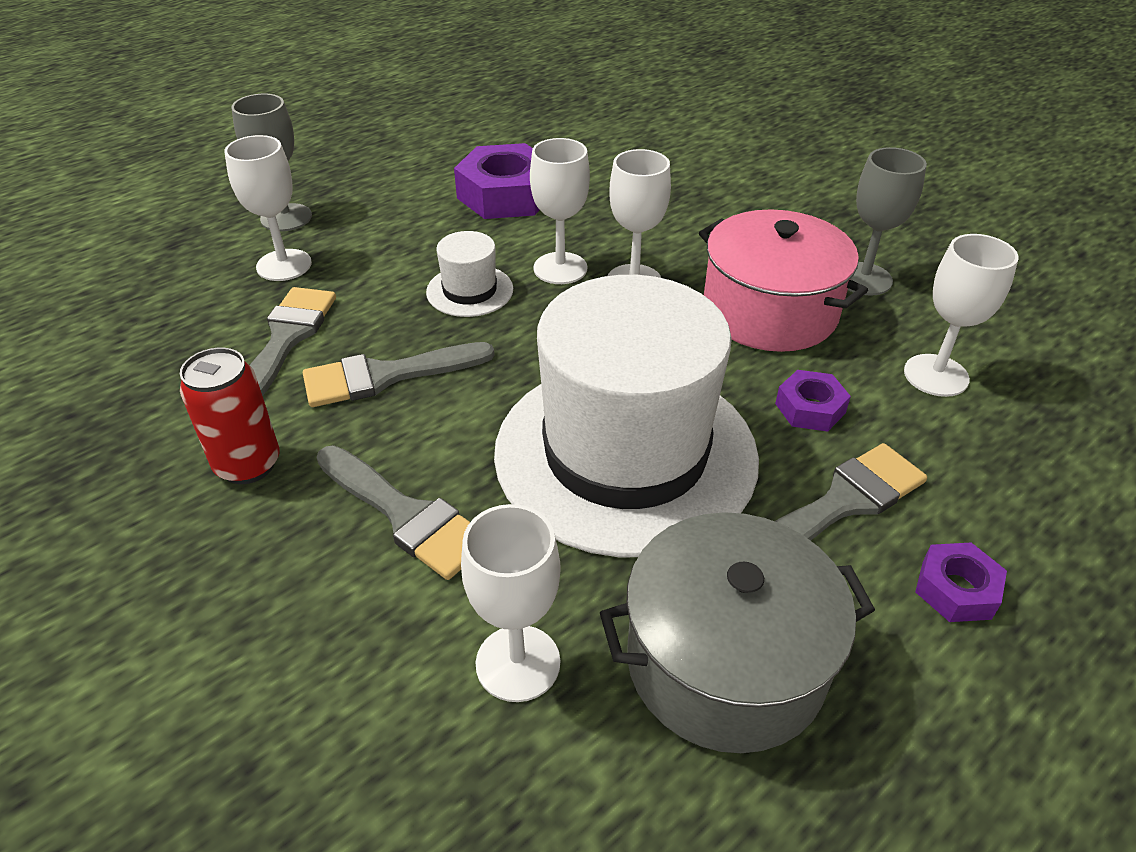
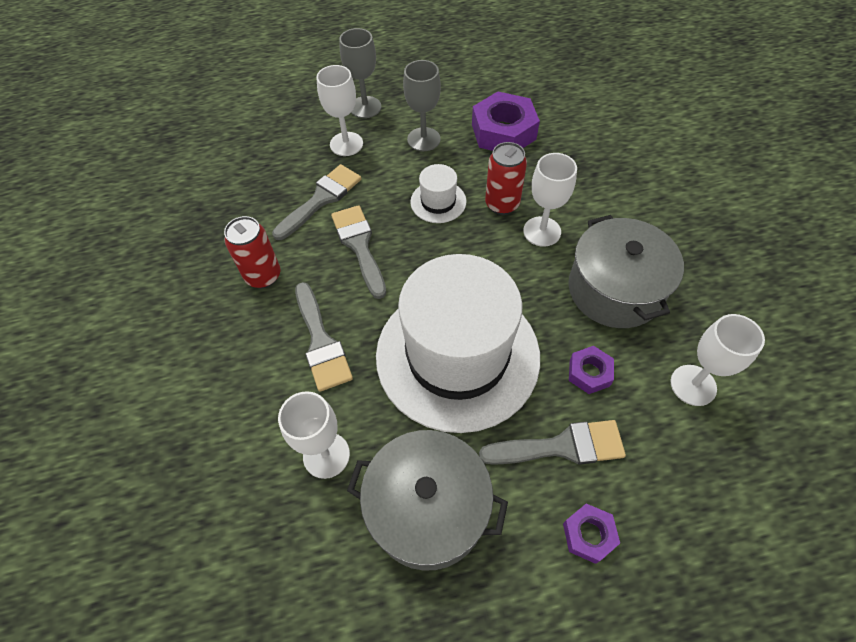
camera: 30 degrees right, 15 degrees up
(386, 376) = (359, 246): grey brush -> grey brush turned 60 degrees clockwise
(560, 268) = (502, 204): white goblet -> red can
(769, 311) = (615, 289): pink pot -> grey pot
(864, 279) = (700, 289): grey goblet -> grey goblet (423, 139)

